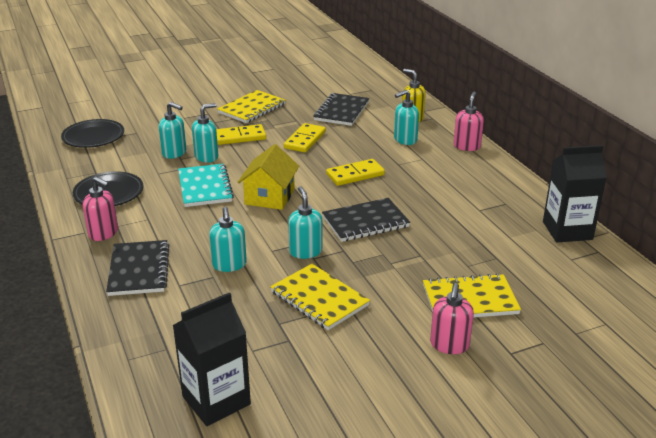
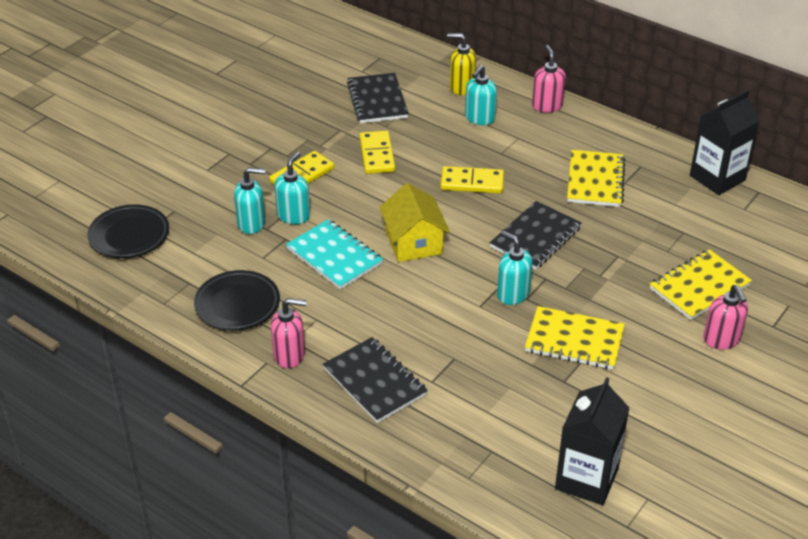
camera: 30 degrees left, 10 degrees up
(229, 265) = (456, 339): turquoise soap dispenser -> none
(252, 108) = (273, 129): yellow notebook -> yellow notebook (595, 180)
(355, 175) = (472, 182): yellow domino -> yellow domino turned 60 degrees clockwise

